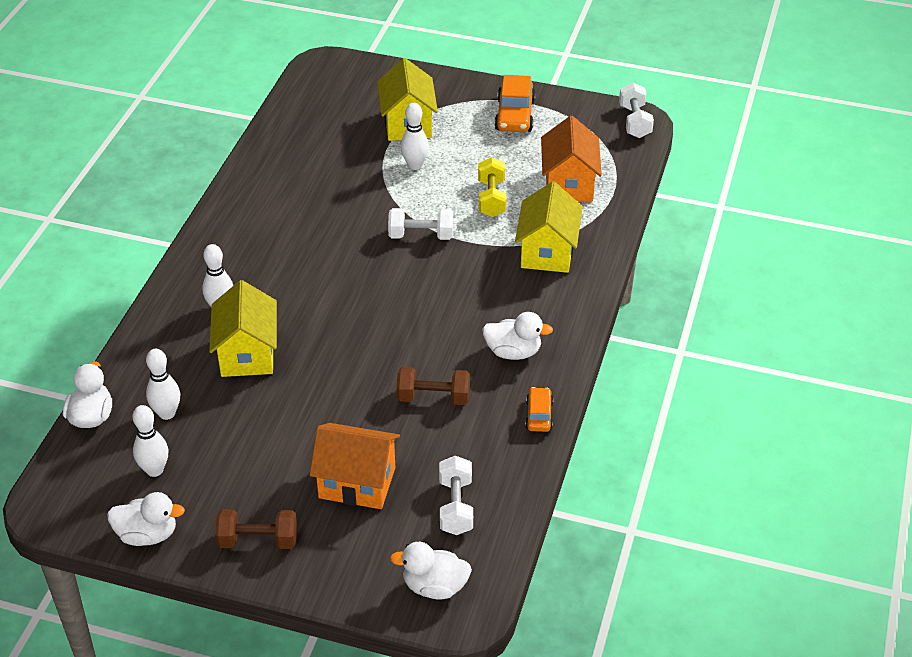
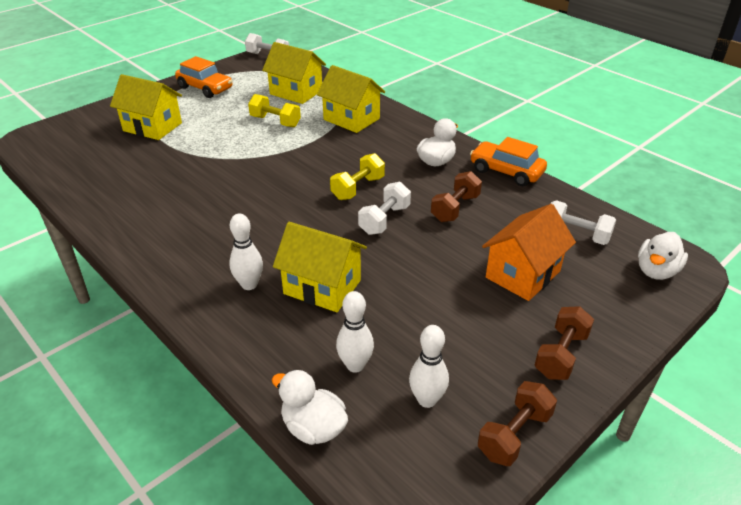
camera: 60 degrees left, 5 degrees down
(147, 535) = (514, 434): white duck -> brown dumbbell
(414, 313) = (358, 188): none -> yellow dumbbell
(415, 165) = (201, 138): white bowling pin -> none
(421, 235) = (278, 159): white dumbbell -> white dumbbell (384, 220)
(539, 415) = (506, 171): orange car -> orange car, size x1.72
(569, 183) = (296, 92): orange house -> yellow house

